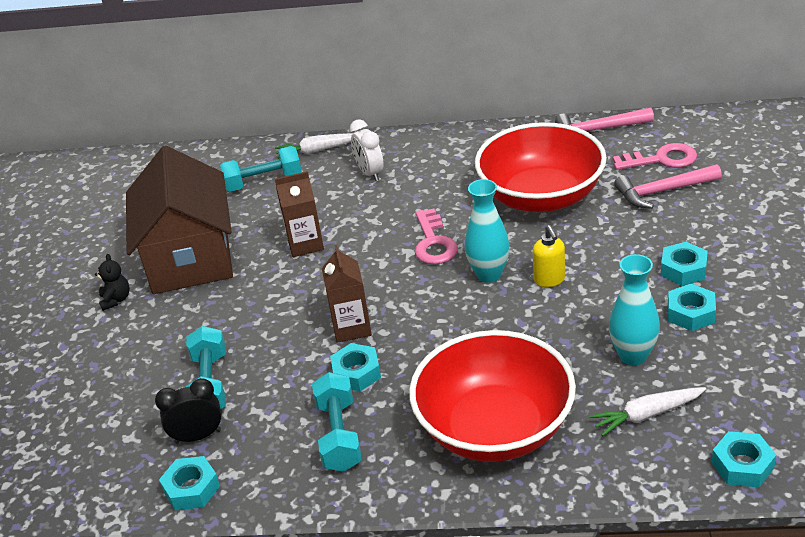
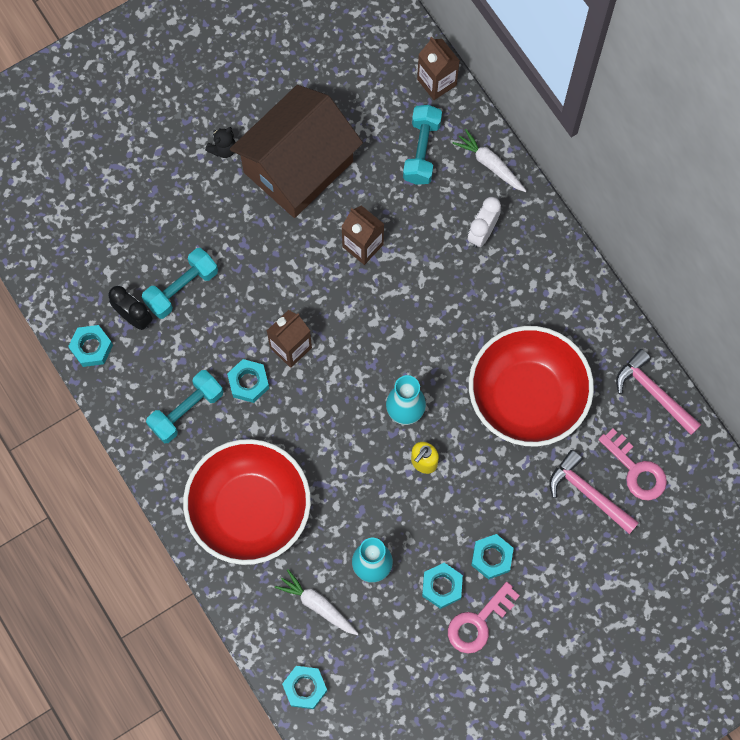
camera: 50 degrees right, 35 degrees up
(218, 155) = (436, 82): none -> brown carton
(263, 182) = (421, 151): turquoise dumbbell -> turquoise dumbbell turned 60 degrees clockwise
(433, 243) = (419, 346): pink key -> pink key (478, 622)

